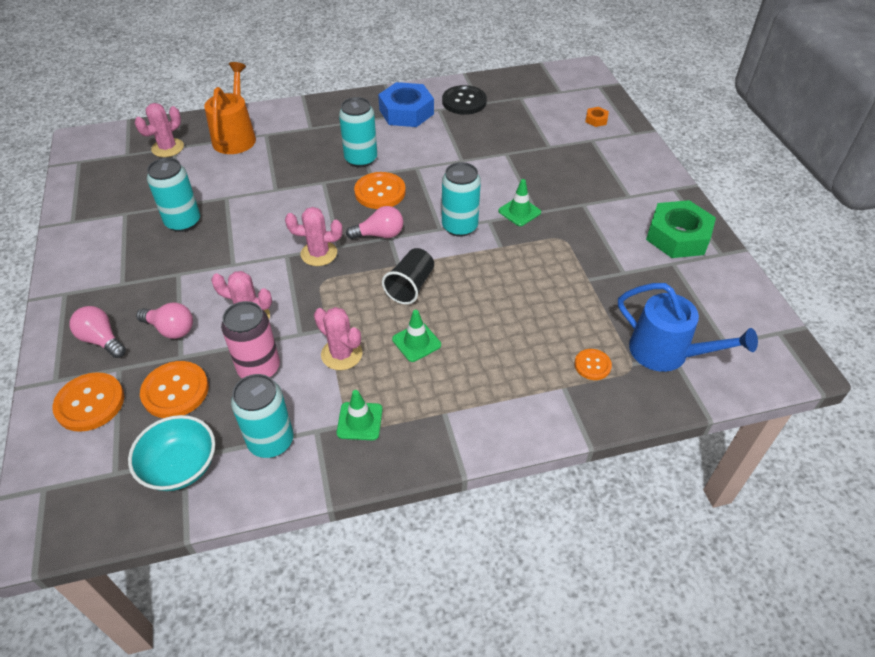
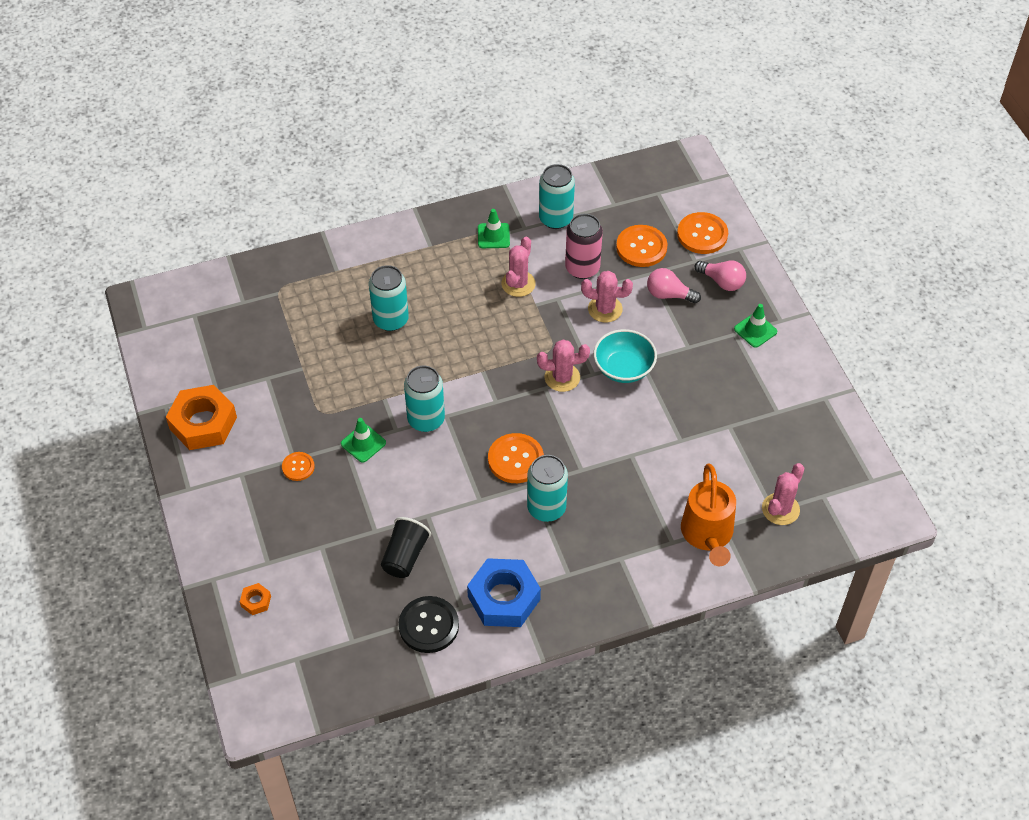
camera: 175 degrees right, 5 degrees up
(180, 466) = (614, 199): turquoise bowl -> turquoise bowl (623, 368)
(183, 222) = (711, 405): turquoise can -> turquoise can (391, 320)
(341, 354) = (518, 284): pink cactus -> pink cactus turned 75 degrees clockwise
(379, 234) = (506, 404): pink light bulb -> none
(410, 286) = (468, 349): black cup -> black cup (405, 556)
(416, 342) = (457, 298): green traffic cone -> green traffic cone (755, 330)
(592, 365) = (311, 289): orange button -> orange button (298, 467)
(666, 353) = (247, 303): blue watering can -> none
(677, 236) = (203, 423): green nut -> orange nut

